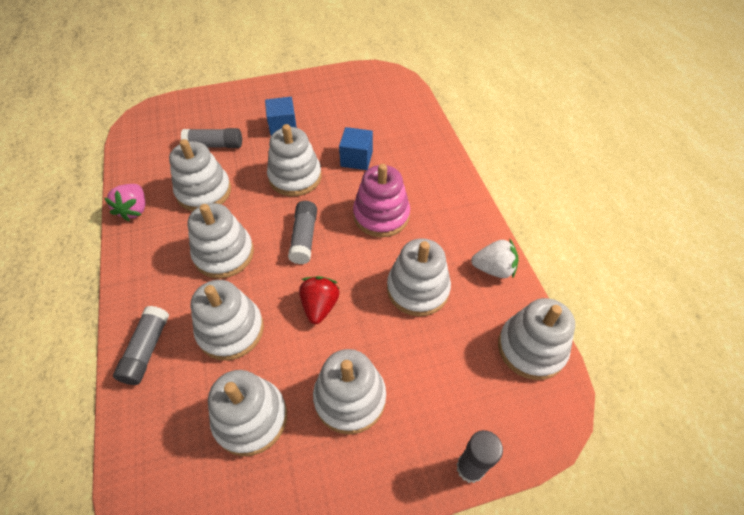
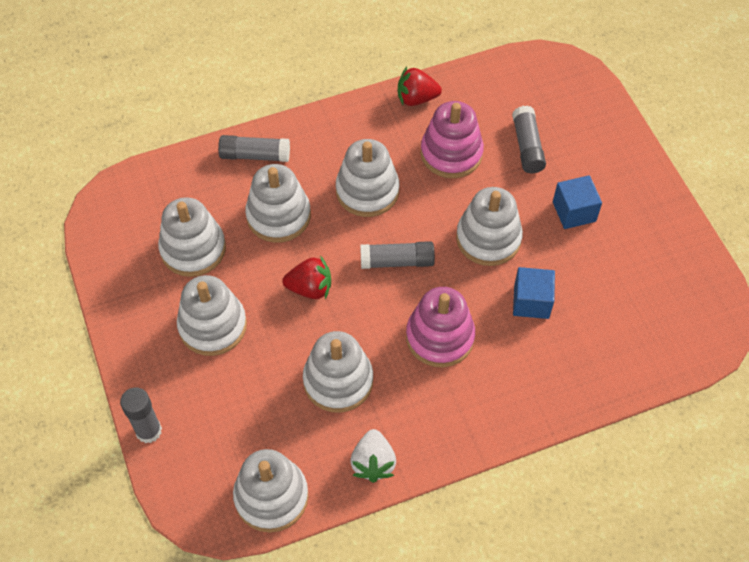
camera: 85 degrees right, 5 degrees up
(134, 210) = (416, 98): pink strawberry -> red strawberry
(204, 191) = (451, 153): white stacking toy -> pink stacking toy

